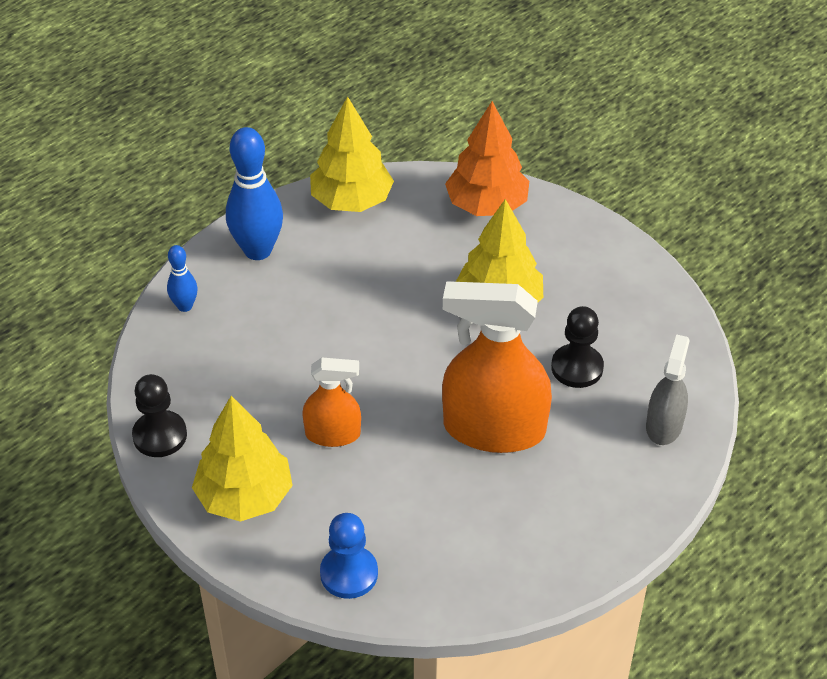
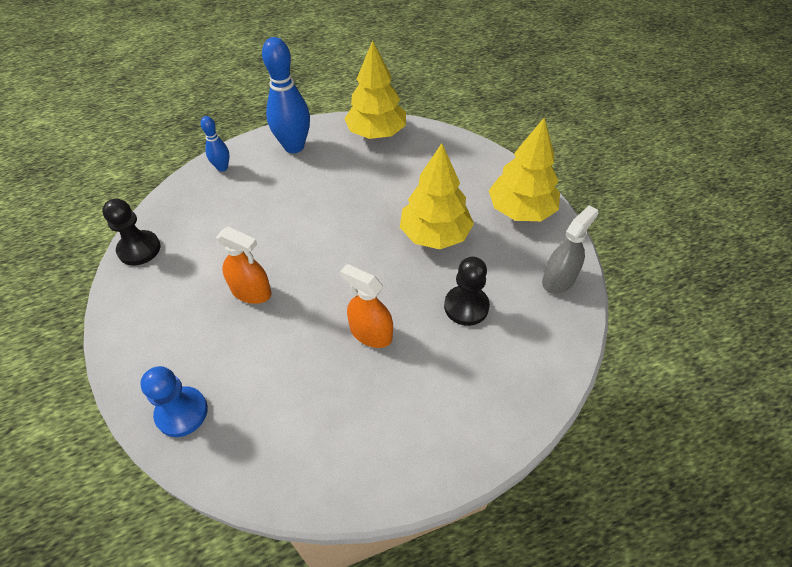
camera: 25 degrees right, 5 degrees up
(244, 496) = (157, 316): yellow tree -> yellow tree (521, 210)
(486, 205) = (468, 163): orange tree -> none
(494, 429) = (371, 333): orange spray bottle -> orange spray bottle, size x0.54
(664, 425) = (513, 384): grey spray bottle -> grey spray bottle (559, 279)

